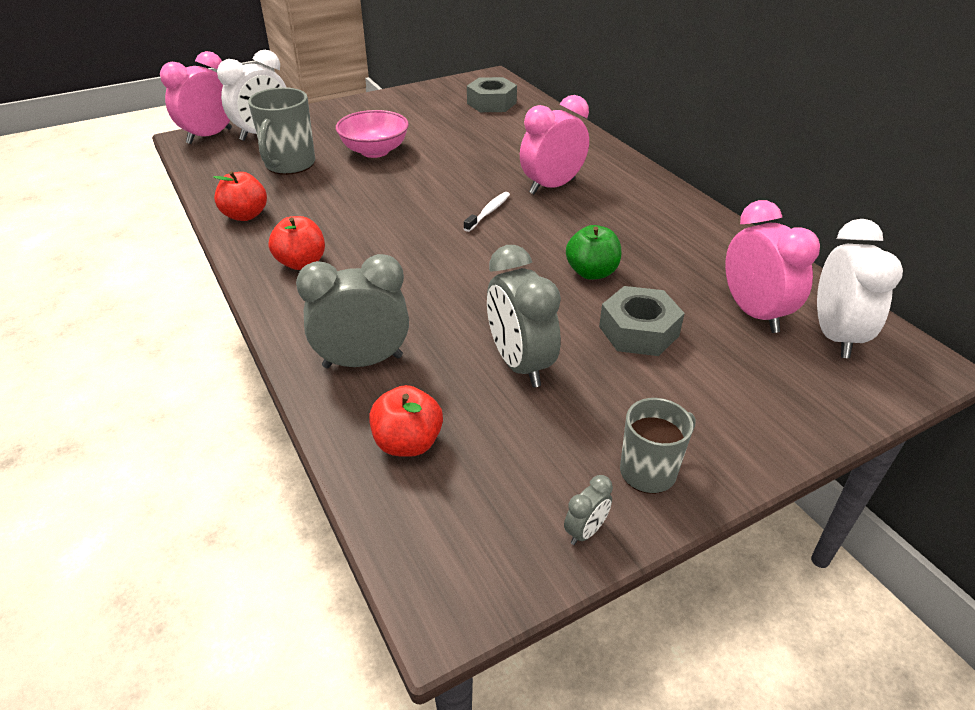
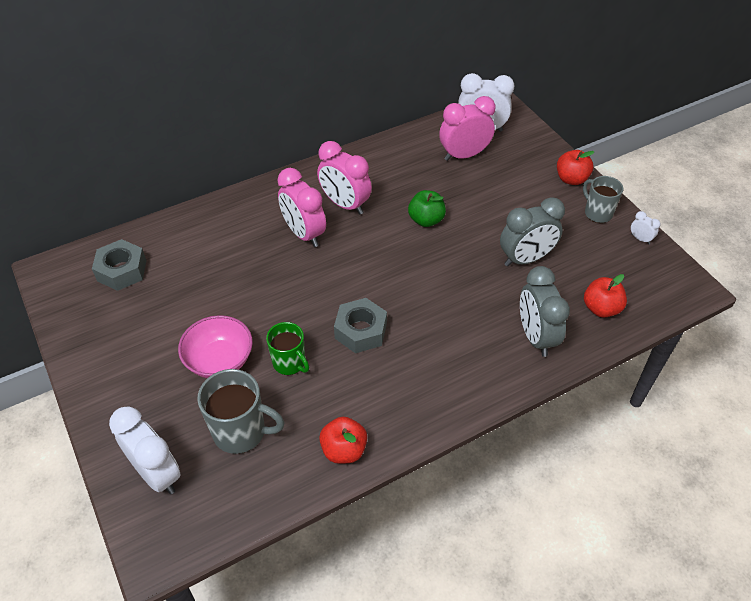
camera: 90 degrees left, 10 degrees up
(209, 136) = (152, 533): pink clock -> pink clock (345, 204)
(301, 263) = (422, 391): red apple -> red apple (571, 179)
(363, 184) = (289, 363): none -> green mug
(488, 212) = (343, 273): white toothbrush -> none
(585, 531) = (640, 239): grey clock -> white clock
(638, 331) = (487, 204): grey nut -> grey nut (360, 331)

